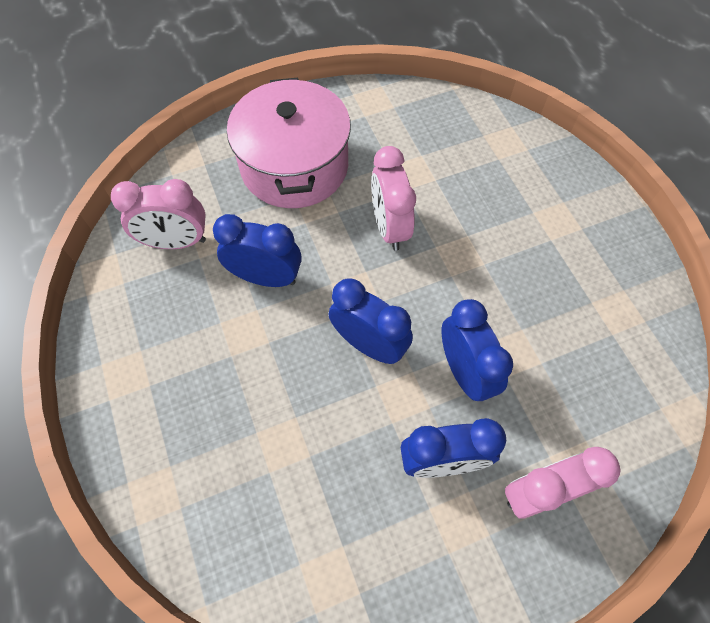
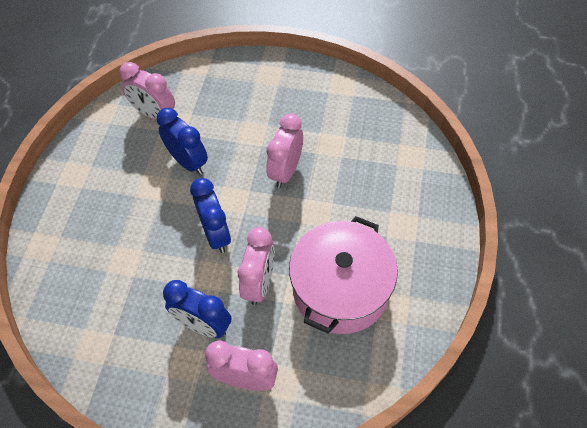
camera: 35 degrees right, 5 degrees down
(294, 166) = (258, 103): pink pot -> pink pot (340, 289)
(464, 371) = (259, 283): blue clock -> pink clock

